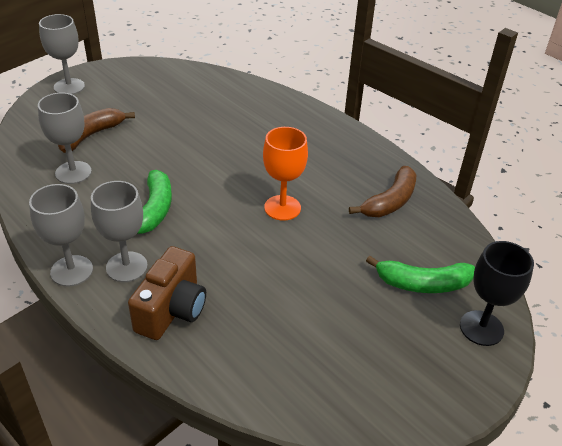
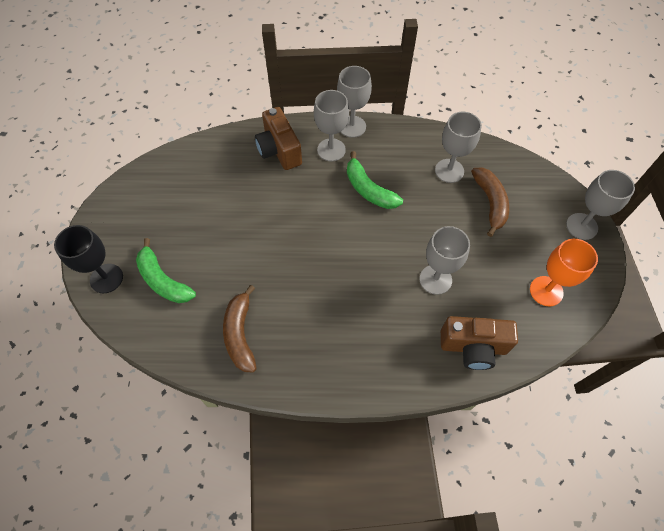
camera: 135 degrees right, 20 degrees up
(207, 131) = (435, 279): none -> grey goblet
(242, 95) = (473, 347): none -> brown camera
(282, 208) = (302, 260): orange goblet -> orange goblet (546, 291)
(422, 283) = (163, 280): green banana -> green banana turned 90 degrees counterclockwise

